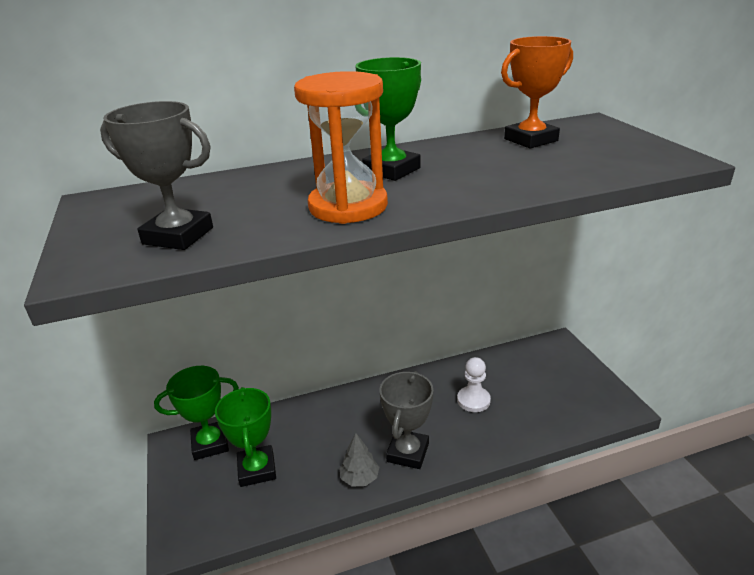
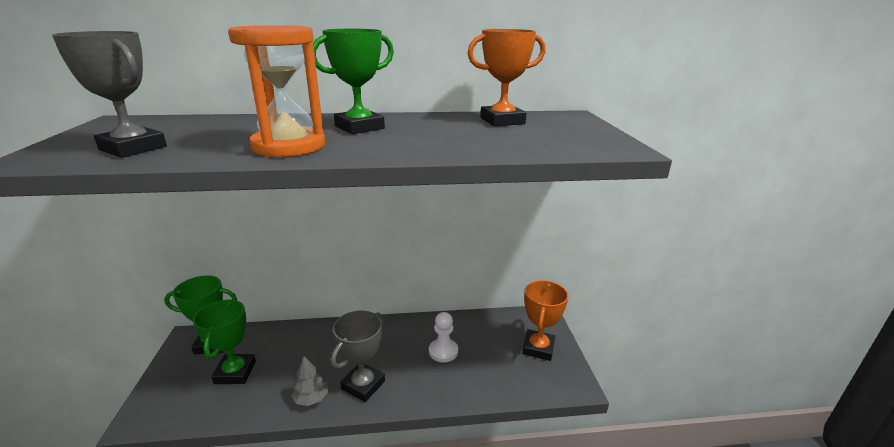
camera: 10 degrees right, 5 degrees down
(569, 377) = (538, 348): none -> orange trophy

